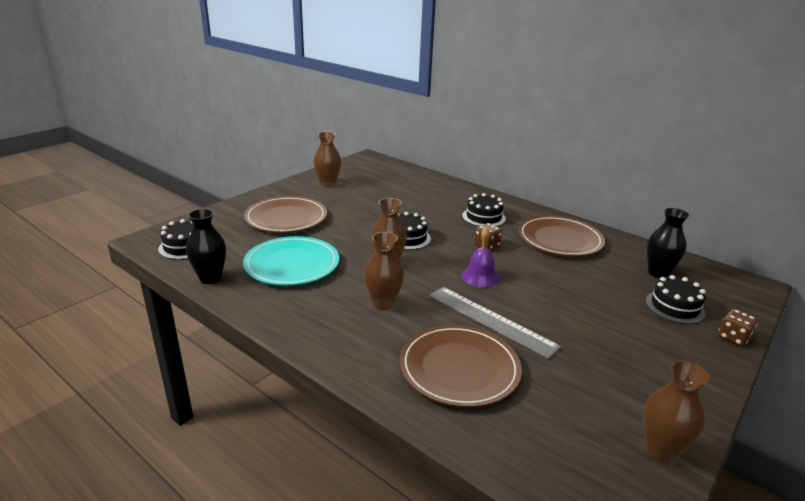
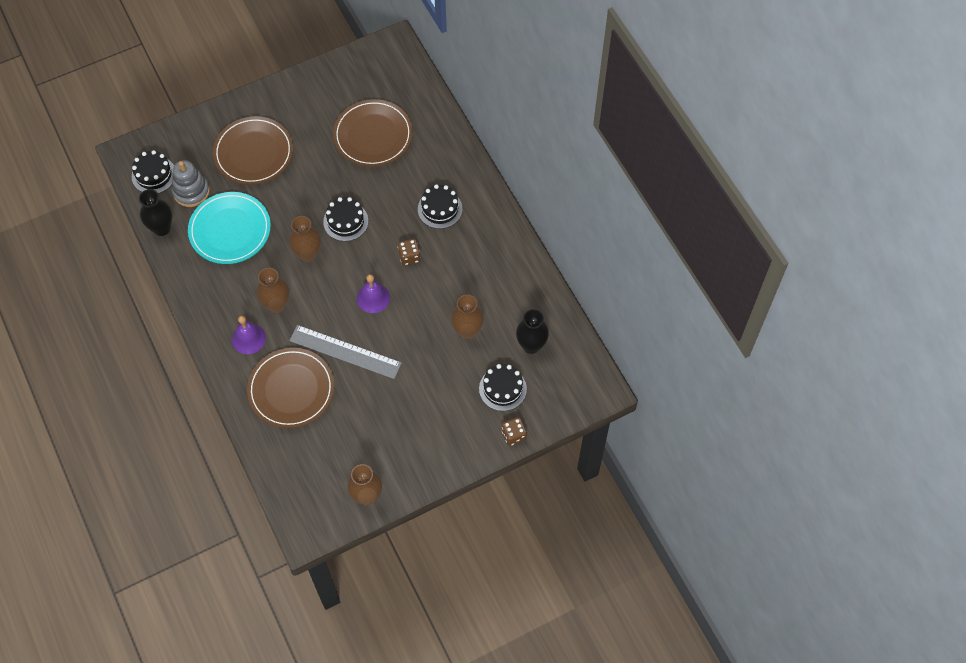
camera: 25 degrees right, 35 degrees up
(233, 249) = (191, 191): none -> grey stacking toy
(328, 184) = (321, 97): brown vase -> brown vase (467, 331)
(370, 337) = (248, 338): none -> purple bell
(491, 320) = (345, 352): grey ruler -> grey ruler turned 45 degrees counterclockwise
(560, 239) = (485, 269): brown plate -> brown plate (373, 135)

